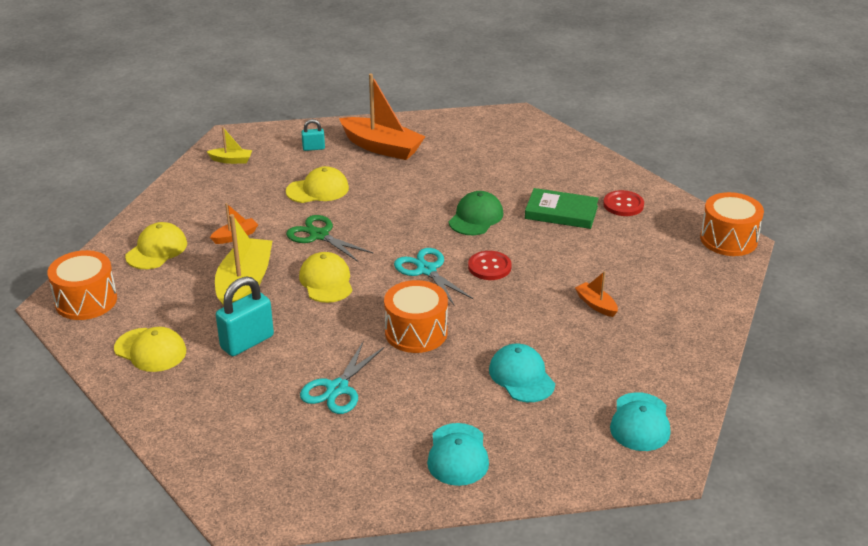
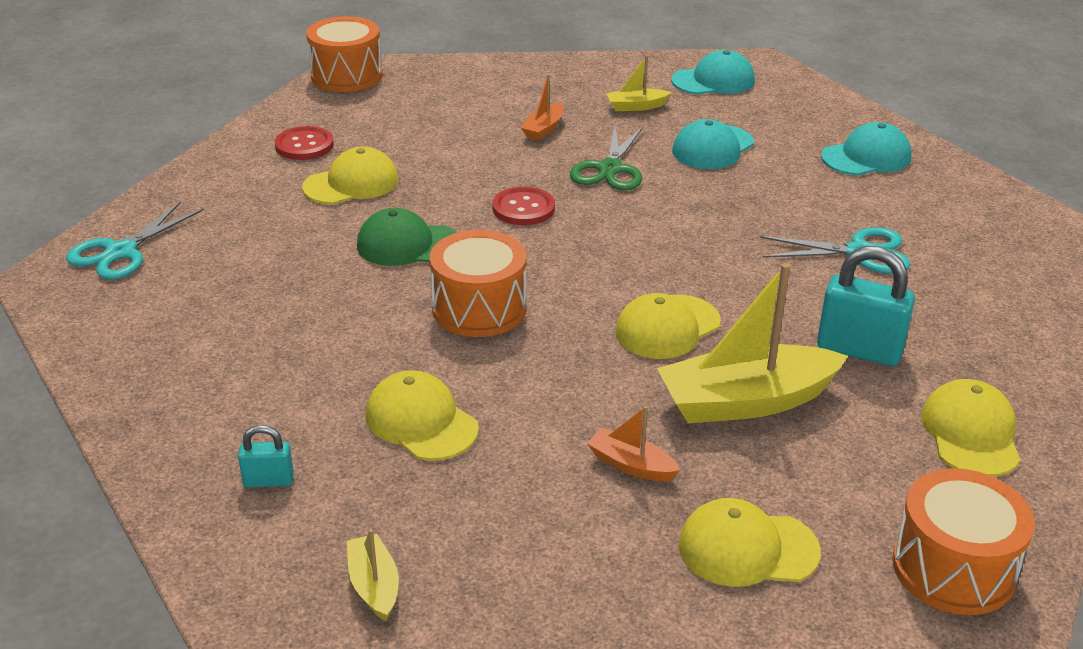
camera: 115 degrees left, 0 degrees up
(313, 148) = (268, 480): turquoise padlock -> turquoise padlock turned 60 degrees counterclockwise
(319, 235) = (559, 372): green scissors -> green scissors (610, 169)
(382, 147) = (229, 393): orange boat -> none
(416, 332) = (705, 227): orange drum -> orange drum (479, 308)
(426, 270) = (570, 252): turquoise scissors -> turquoise scissors (121, 252)
(561, 212) = (351, 183): green book -> yellow cap
(611, 361) = (636, 106): none -> yellow boat

